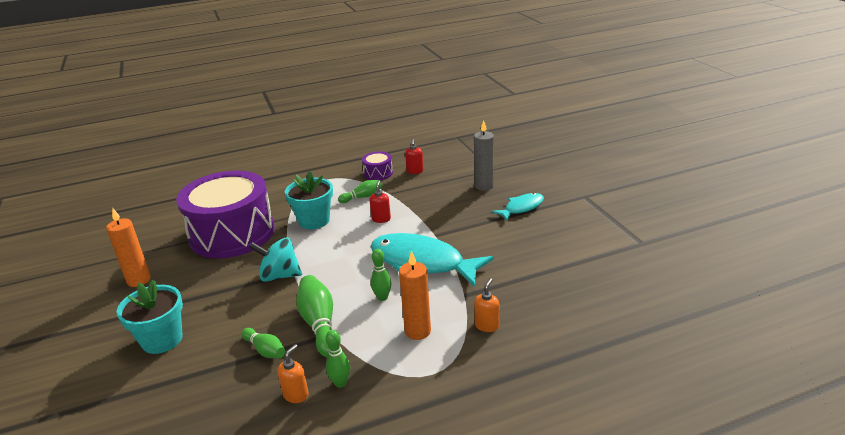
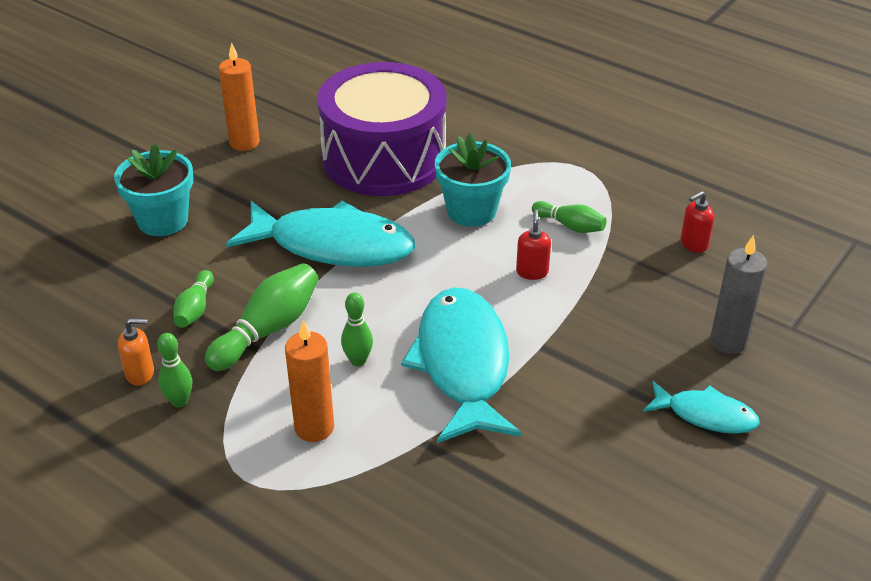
camera: 55 degrees right, 10 degrees up
(279, 276) = (333, 245): turquoise spinning top -> turquoise fish
(378, 173) = (648, 209): purple drum -> none
(381, 219) = (532, 272): red soap dispenser -> red soap dispenser turned 60 degrees counterclockwise
(487, 325) = (373, 495): orange soap dispenser -> none

